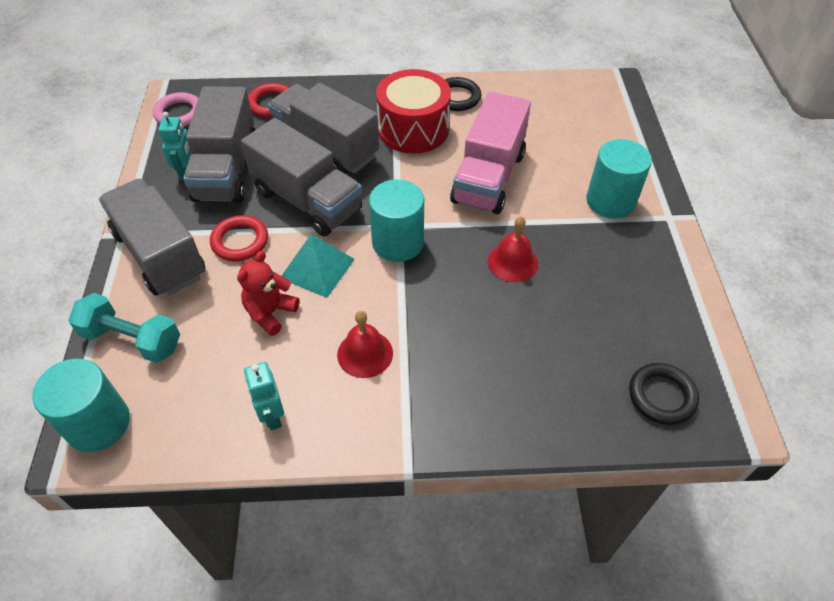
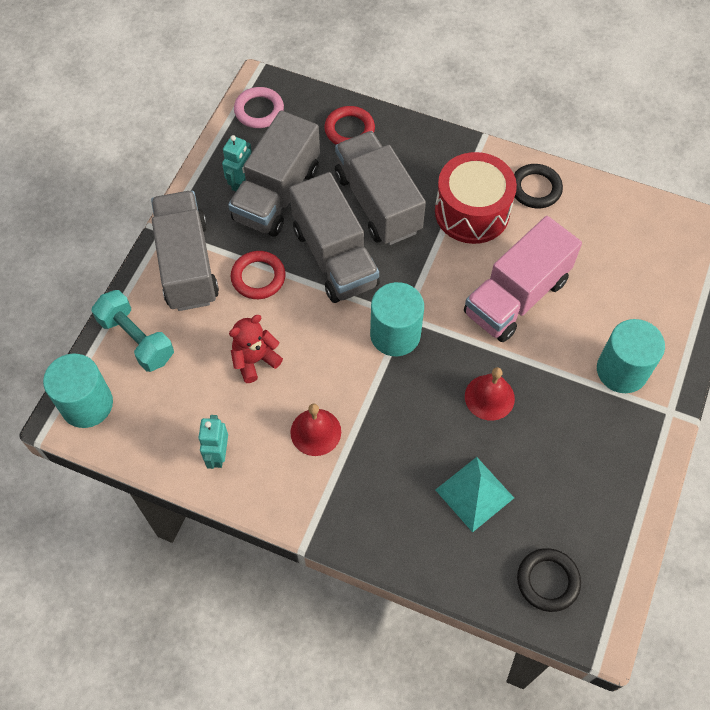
camera: 25 degrees right, 10 degrees up
(317, 268) = (312, 332): turquoise pyramid -> turquoise pyramid (474, 493)

